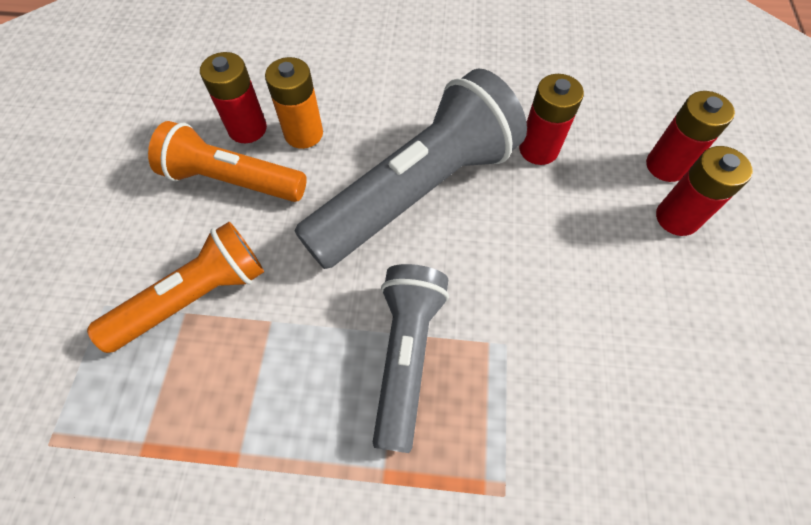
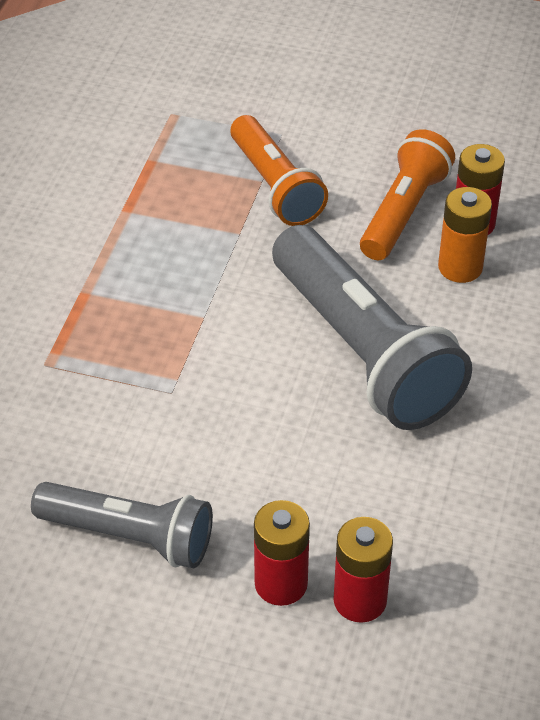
camera: 100 degrees right, 15 degrees down
(406, 355) = (181, 319): grey flashlight -> grey flashlight (129, 536)
(538, 149) = (406, 473): red battery -> none

